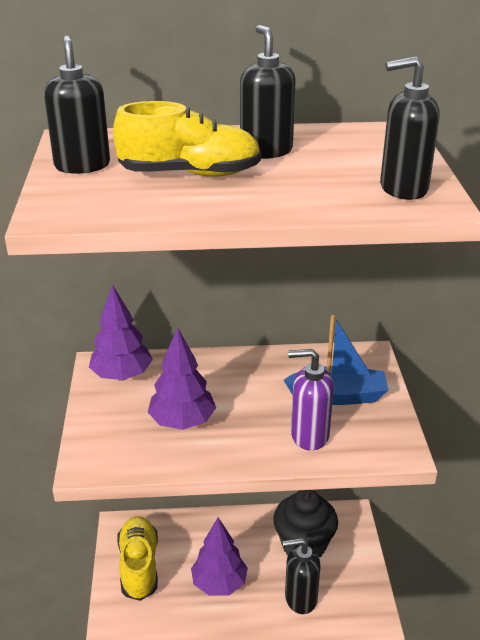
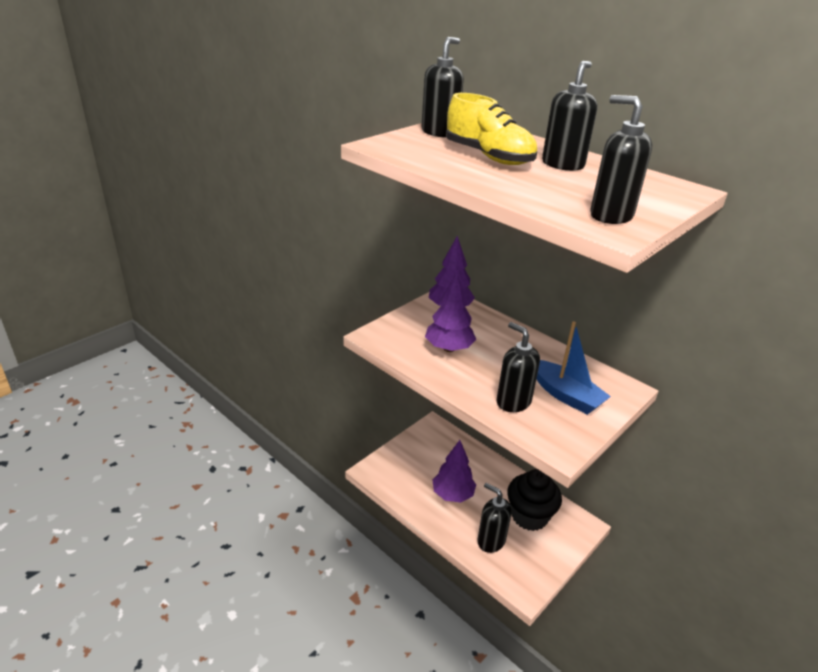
camera: 45 degrees right, 0 degrees up
(139, 566) = (420, 452): yellow shoe -> none
(309, 435) = (513, 402): purple soap dispenser -> black soap dispenser

